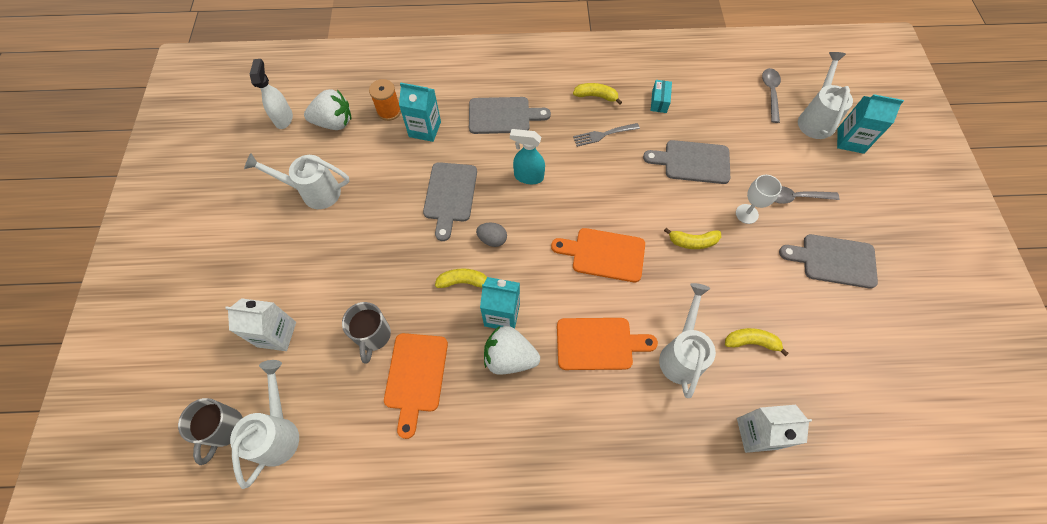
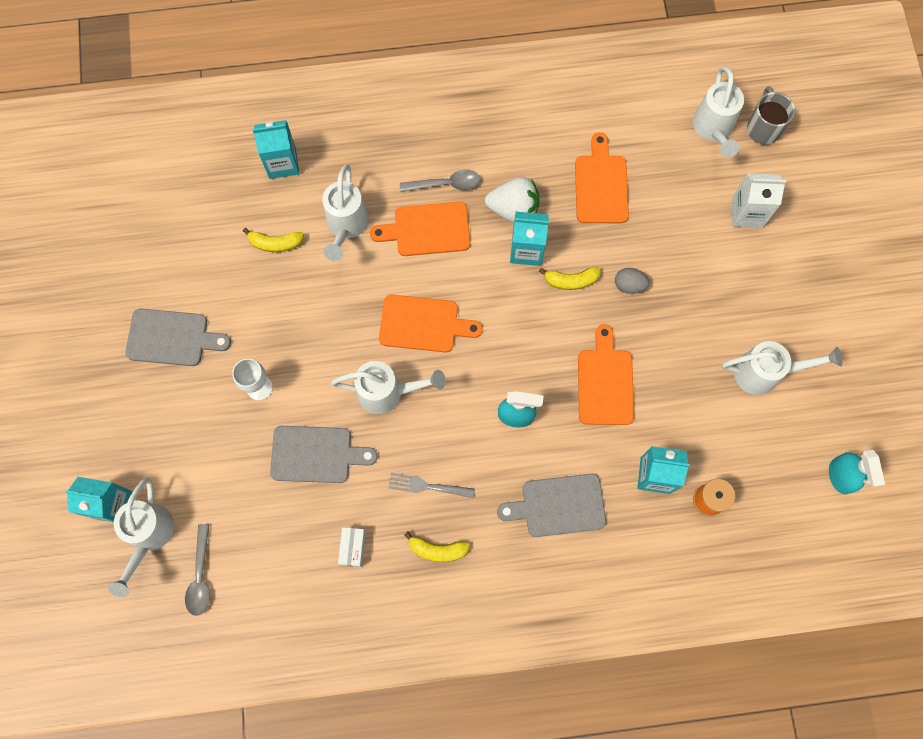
camera: 175 degrees right, 10 degrees up
(284, 118) = (840, 476): white spray bottle -> turquoise spray bottle
(334, 123) = (773, 475): white strawberry -> none
(373, 336) = (651, 219): grey mug -> none
(450, 195) = (605, 382): grey cutting board -> orange cutting board
(492, 239) = (548, 331): grey egg -> grey egg (629, 285)
(603, 135) = (427, 486): grey fork -> grey fork turned 150 degrees counterclockwise
(635, 202) = (388, 392): none -> white watering can
(659, 101) = (353, 548): turquoise box -> white box
(692, 242) = (325, 347): yellow banana -> none
(756, 433) = (282, 163): white carton -> turquoise carton
(795, 197) = (199, 414): grey spoon -> grey spoon (446, 184)

